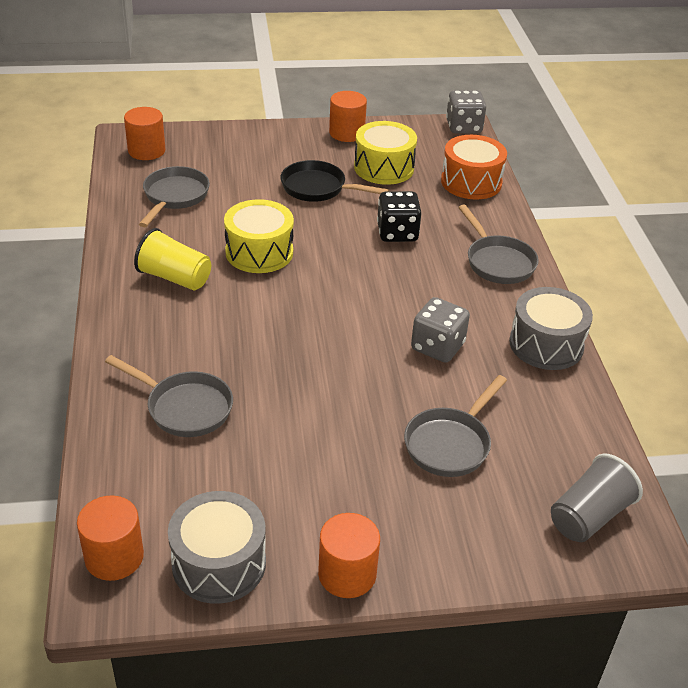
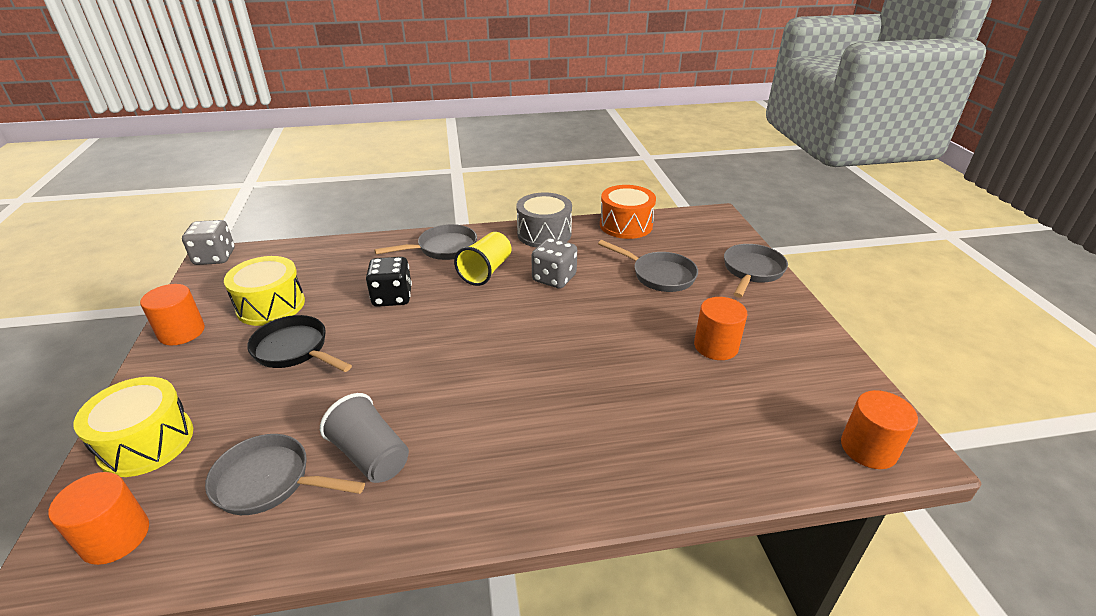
camera: 90 degrees left, 5 degrees down
(174, 278) = (456, 457): yellow cup -> yellow cup (486, 271)
(184, 407) = (669, 423): grey pan -> grey pan (752, 271)
(219, 563) = (832, 382): grey drum -> none
(259, 252) = (412, 388): yellow drum -> yellow drum (147, 442)
(318, 188) = (295, 350): black pan -> black pan turned 105 degrees clockwise
(347, 574) = (801, 318): orange cylinder -> orange cylinder (716, 346)
(471, 182) = (318, 256): orange drum -> orange drum (626, 225)
(589, 516) = (700, 230): grey cup -> grey cup (371, 456)

